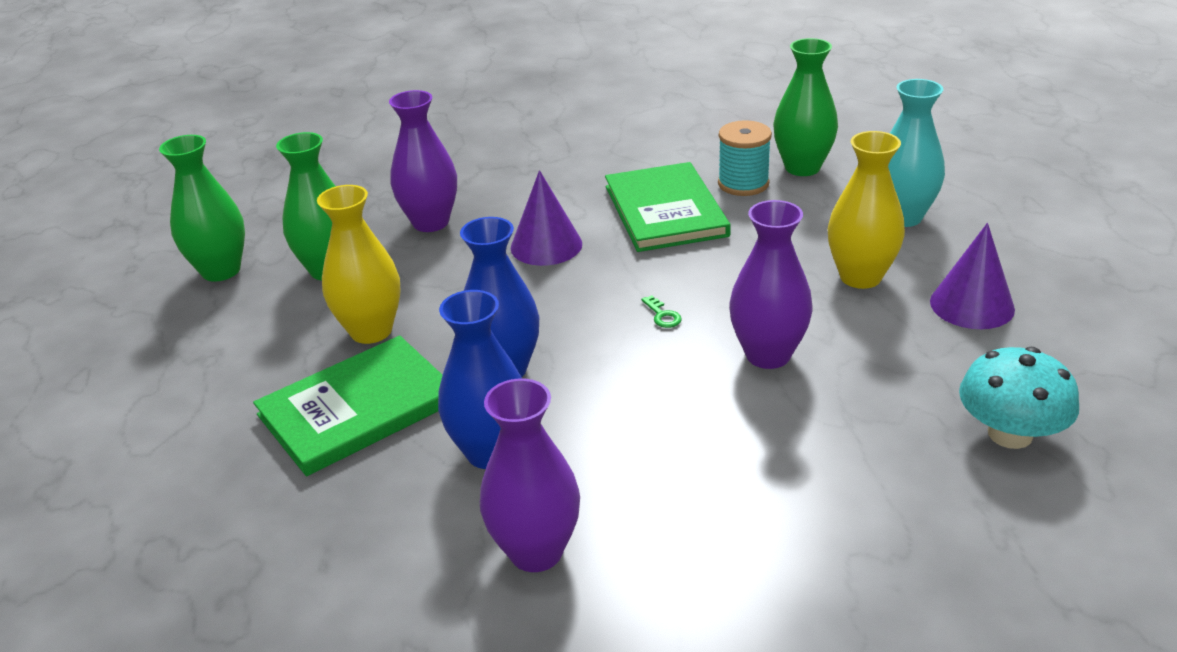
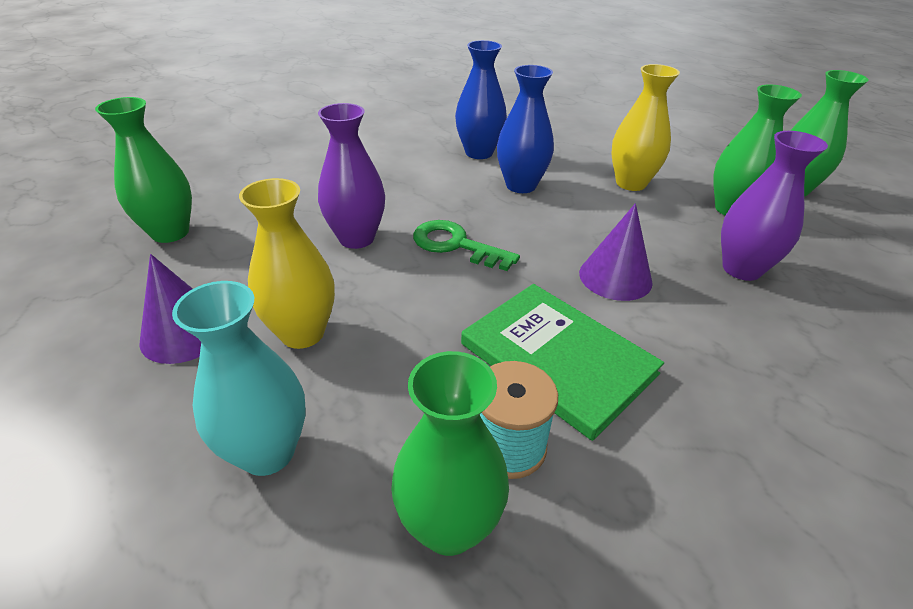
camera: 145 degrees right, 5 degrees up
(357, 408) = (571, 151): green book -> none
(536, 551) = (417, 131): purple vase -> none
(662, 315) = (455, 245): green key -> green key, size x2.32
(1010, 434) = (170, 233): turquoise mushroom -> green vase

